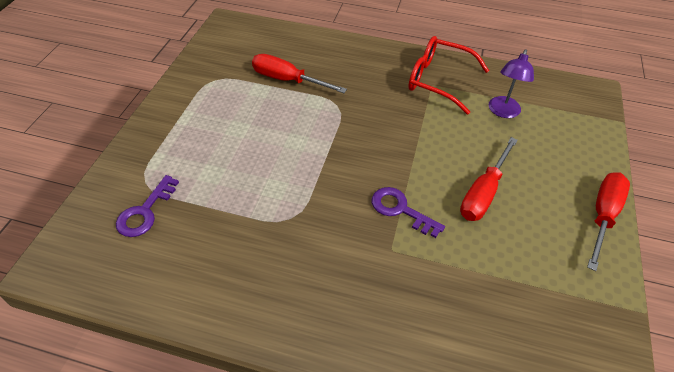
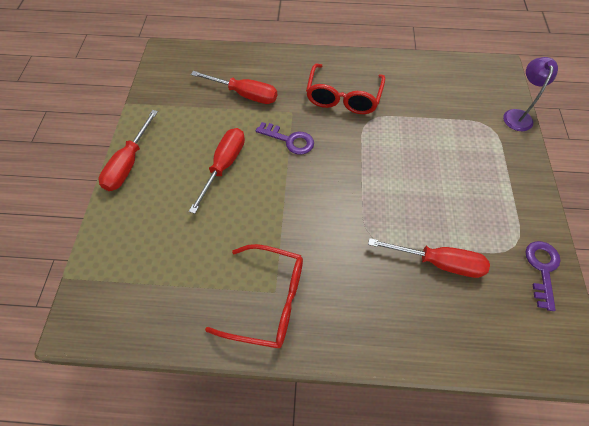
camera: 170 degrees right, 10 degrees up
(145, 212) = (471, 107): purple key -> purple key (542, 269)
(312, 260) = (343, 97): none -> red glasses
(459, 292) = (245, 94): none -> red screwdriver
(502, 112) = (196, 264): purple lamp -> purple lamp (517, 115)

